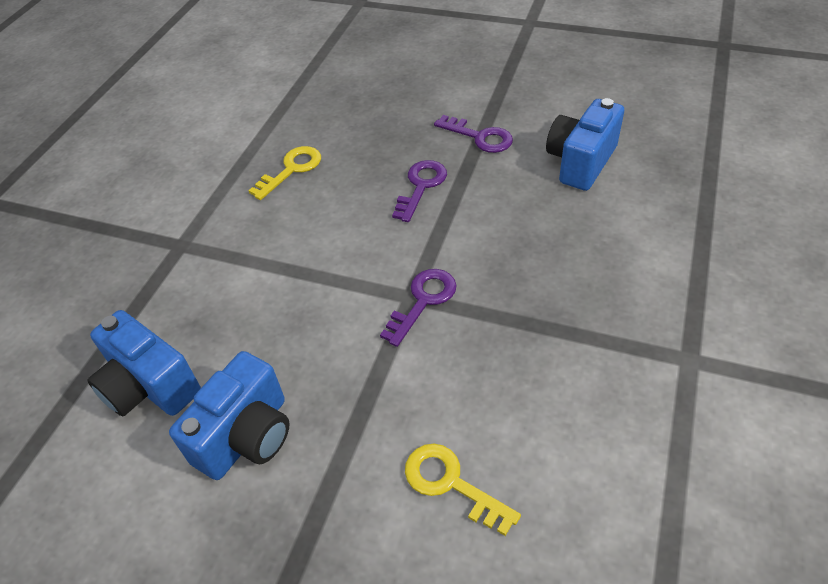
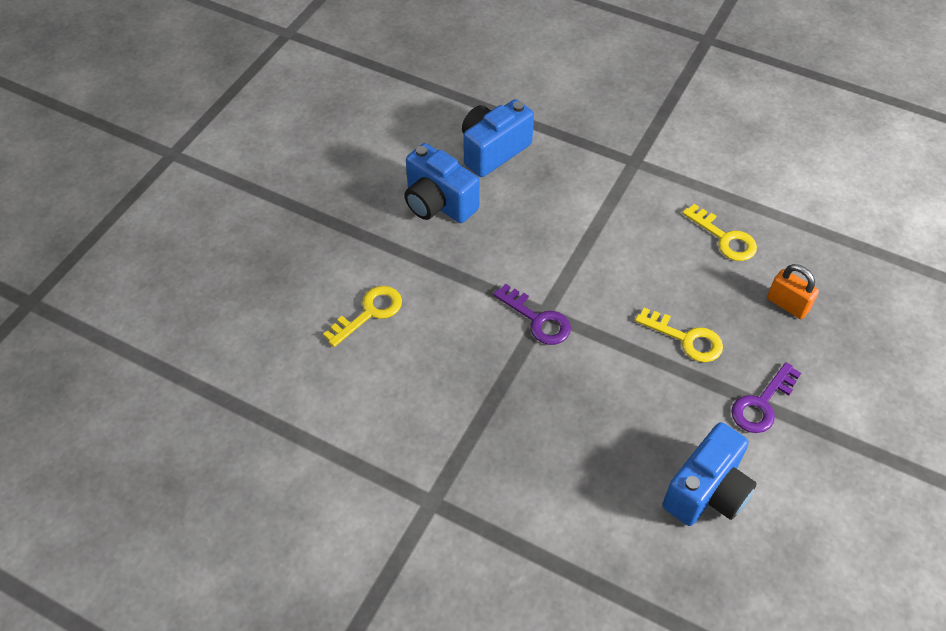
camera: 95 degrees right, 5 degrees up
(367, 128) = (787, 304): none -> orange padlock
(421, 186) = (686, 339): purple key -> yellow key
(580, 162) = (707, 492): blue camera -> blue camera turned 90 degrees clockwise

